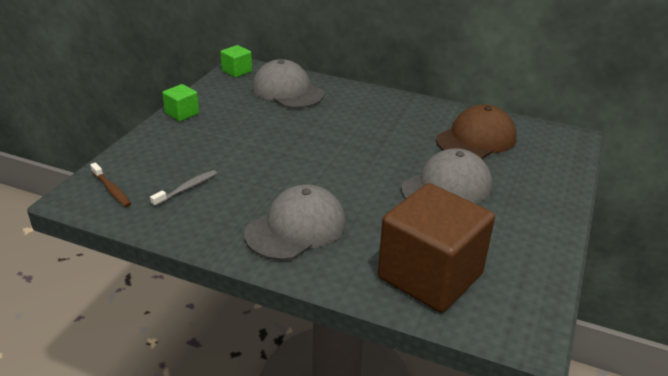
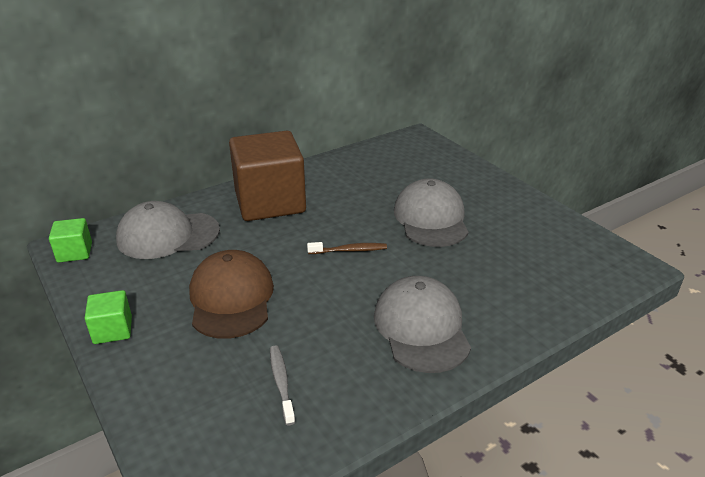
camera: 55 degrees left, 0 degrees up
(111, 189) = (218, 455): brown toothbrush -> brown toothbrush (349, 250)
(430, 276) = (543, 280): brown cube -> brown cube (270, 202)
(476, 139) = (376, 174): brown cap -> brown cap (231, 298)

